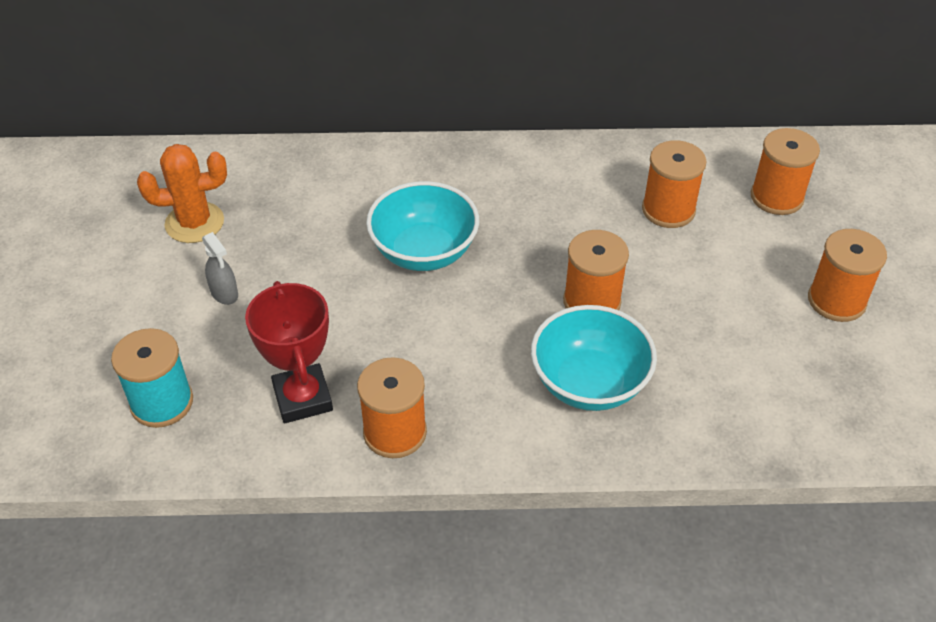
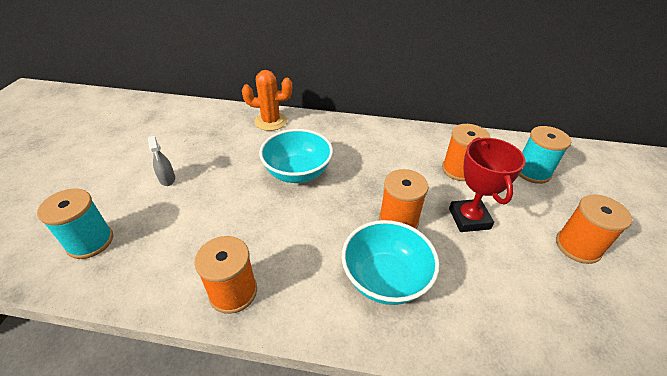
camera: 10 degrees right, 5 degrees down
(194, 223) = (172, 138): orange cactus -> orange cactus (271, 121)
(302, 398) = (181, 254): red trophy -> red trophy (469, 219)
(776, 197) = (532, 172): orange spool -> turquoise spool

